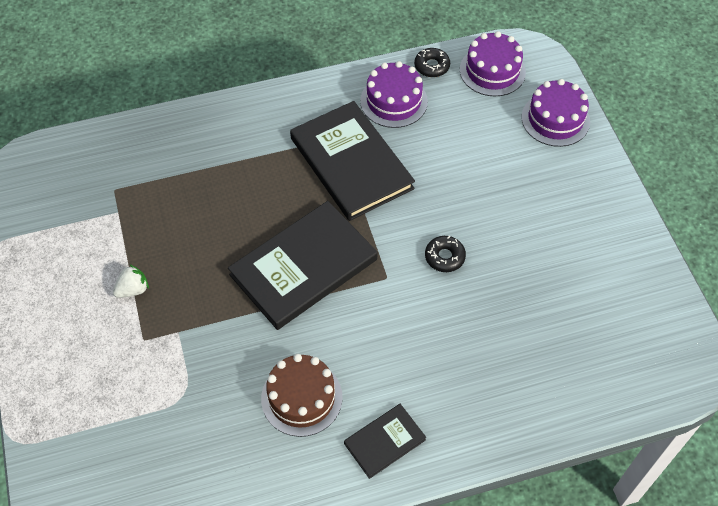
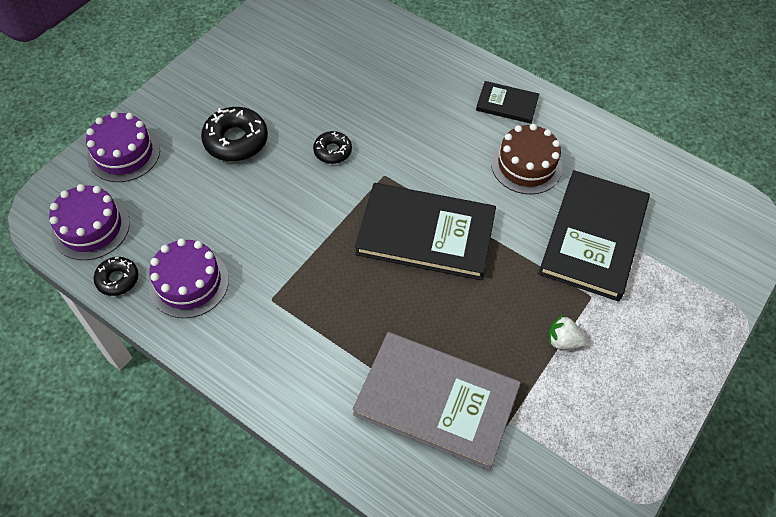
camera: 130 degrees left, 0 degrees up
(173, 182) = (436, 401): none -> grey book
(351, 163) = (292, 269): black book -> black book (593, 237)
(512, 196) = (236, 140): none -> black donut

